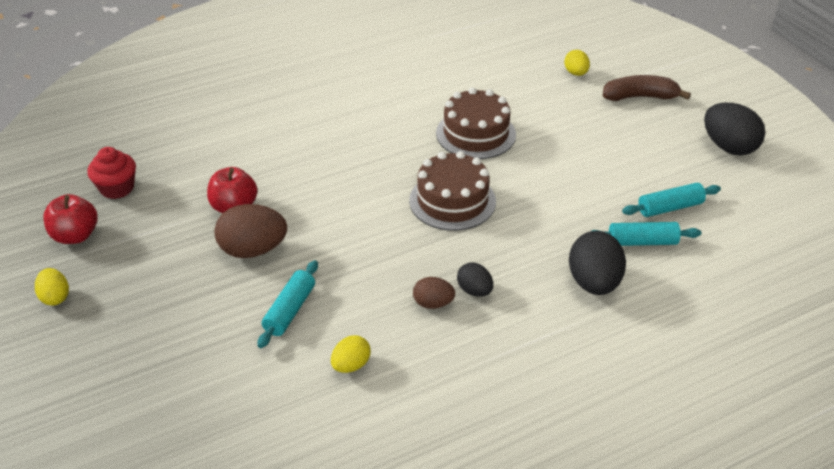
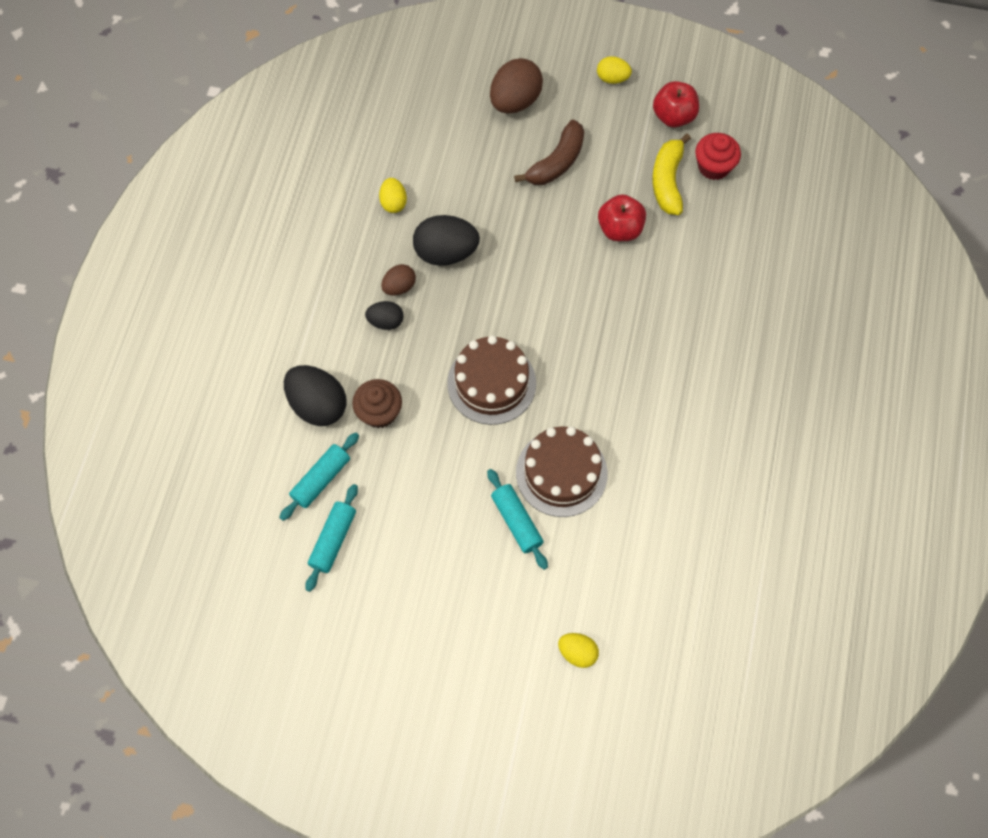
camera: 130 degrees right, 25 degrees up
(156, 205) = (667, 181): none -> yellow banana
(253, 250) = (557, 213): brown egg -> brown egg (515, 101)
(290, 310) = (474, 199): turquoise rolling pin -> turquoise rolling pin (516, 522)
(552, 244) = (379, 412): none -> brown cupcake
(640, 97) = (487, 676): brown banana -> brown banana (556, 162)
(728, 147) = (351, 676): black egg -> black egg (446, 252)

